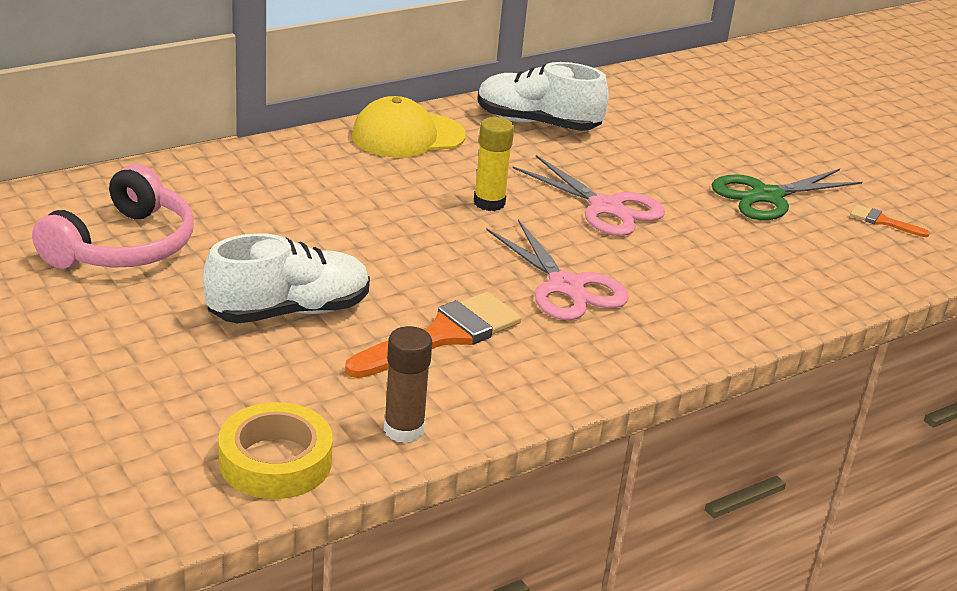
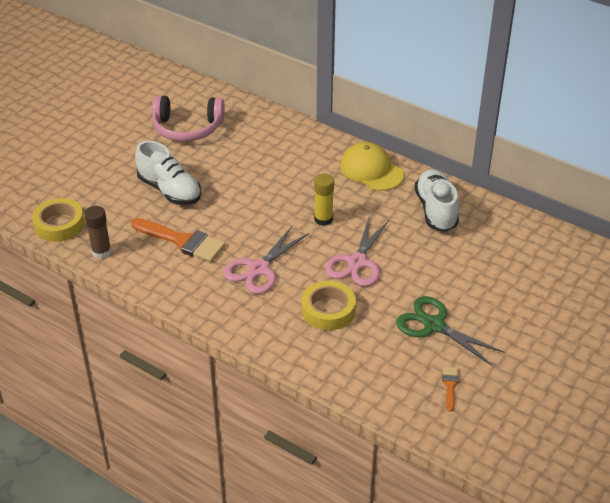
camera: 70 degrees right, 10 degrees up
(695, 259) = (328, 310): none -> yellow tape

